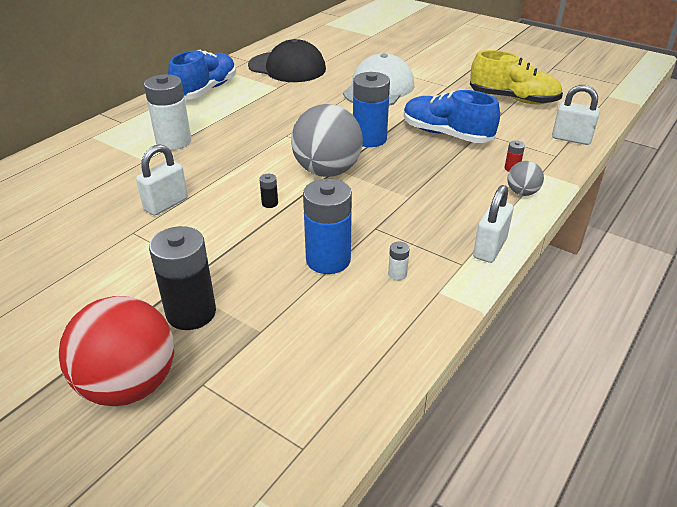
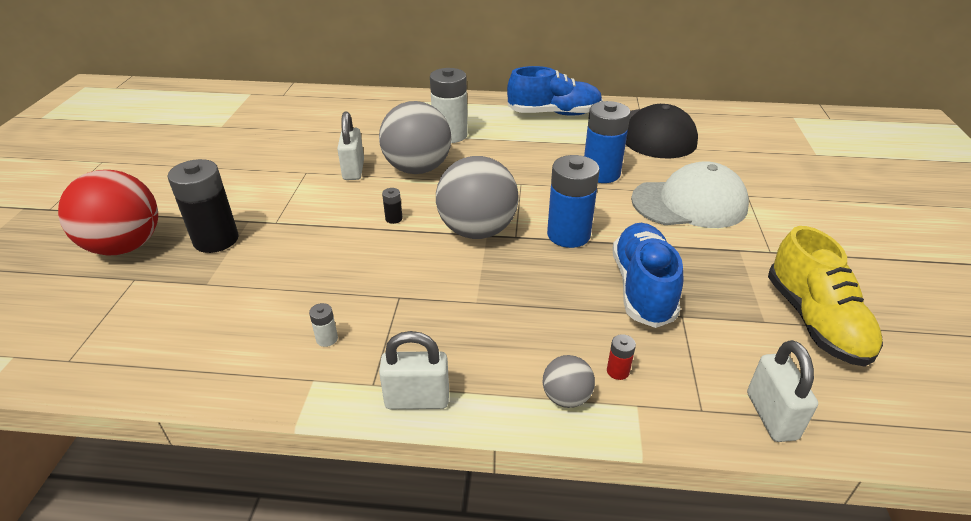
camera: 60 degrees right, 0 degrees up
(166, 204) = (353, 170): white padlock -> white padlock turned 75 degrees clockwise
(207, 172) = (417, 169): none -> grey ball
(328, 260) = (325, 285): blue battery -> blue battery (601, 173)

